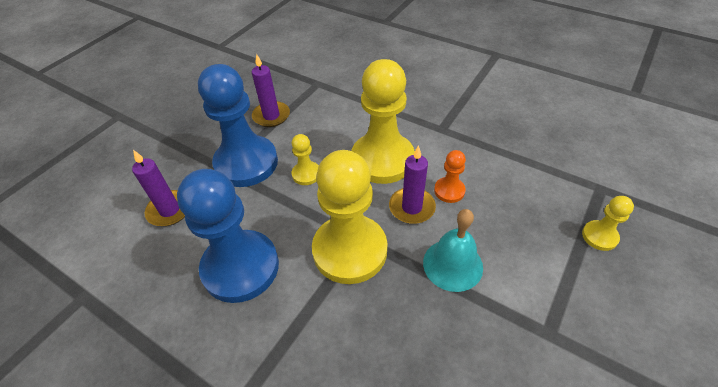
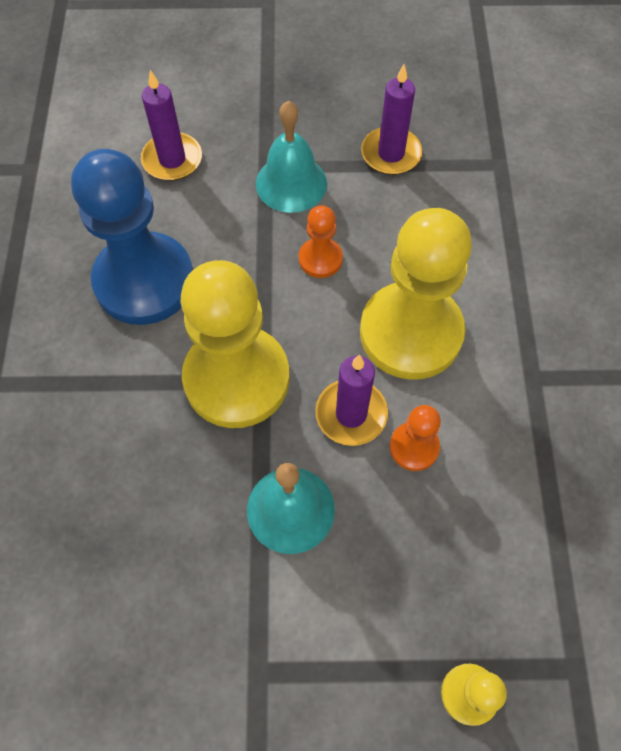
camera: 55 degrees right, 15 degrees up
(246, 163) = (291, 183): blue pawn -> turquoise bell
(306, 174) = (320, 259): yellow pawn -> orange pawn

